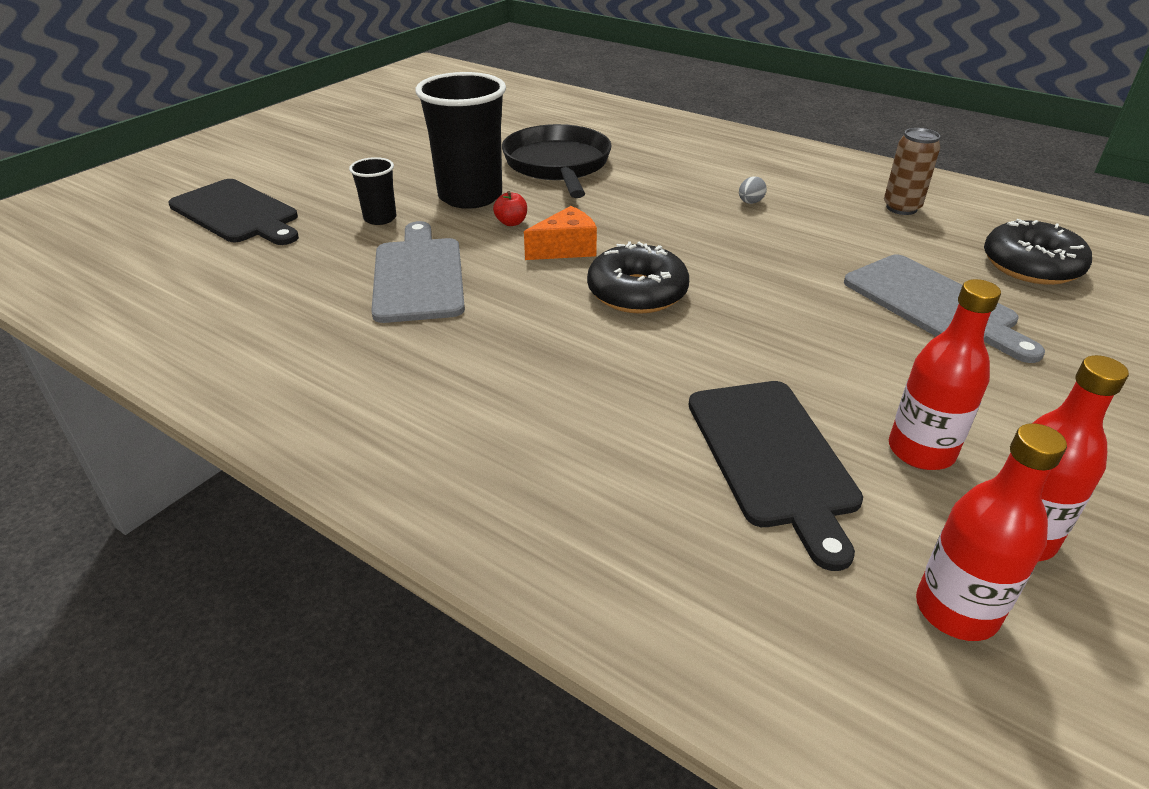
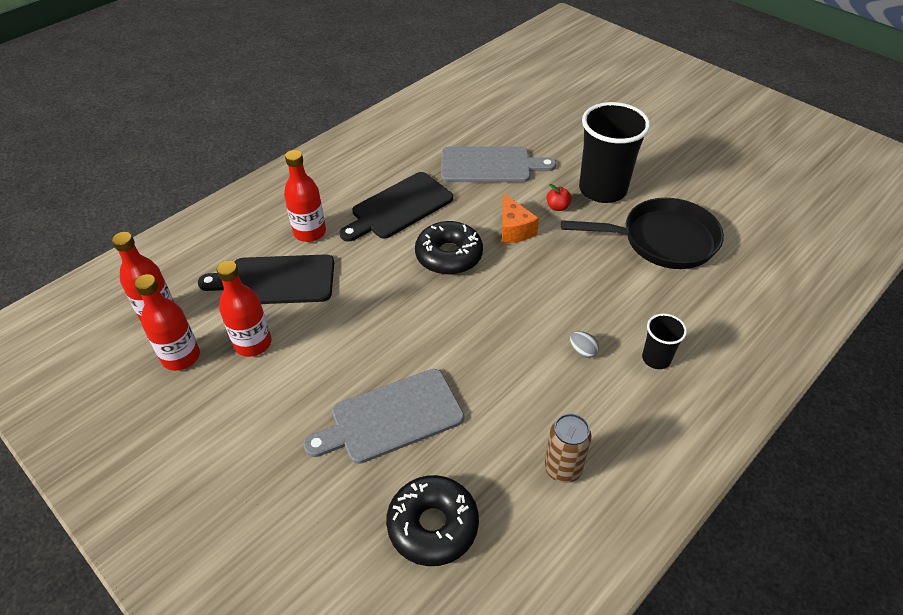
camera: 100 degrees right, 10 degrees up
(237, 213) = (582, 96): black cutting board -> black cutting board (399, 207)
(380, 218) = (569, 150): black cup -> black cup (656, 358)
(633, 441) = (310, 232): none -> red bottle

